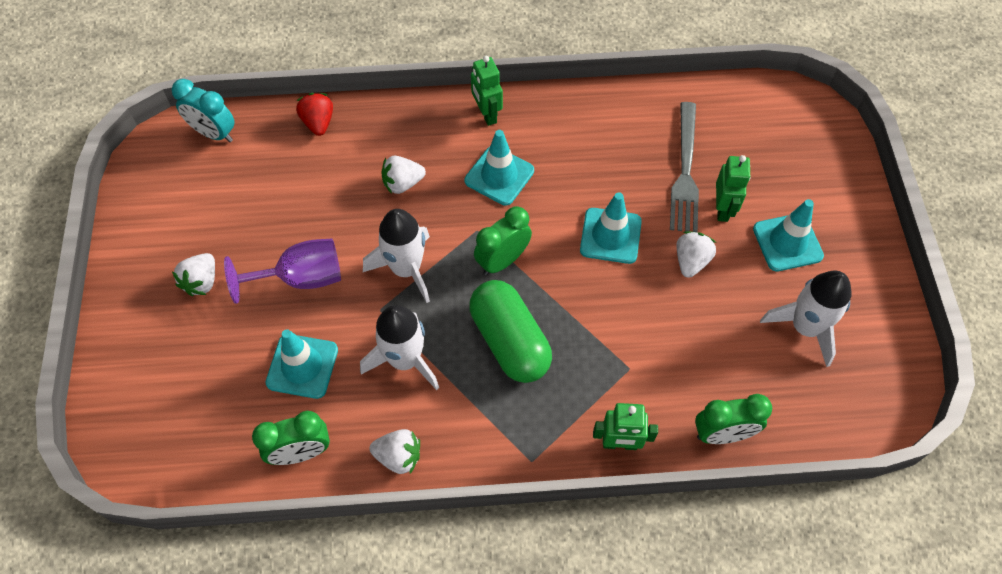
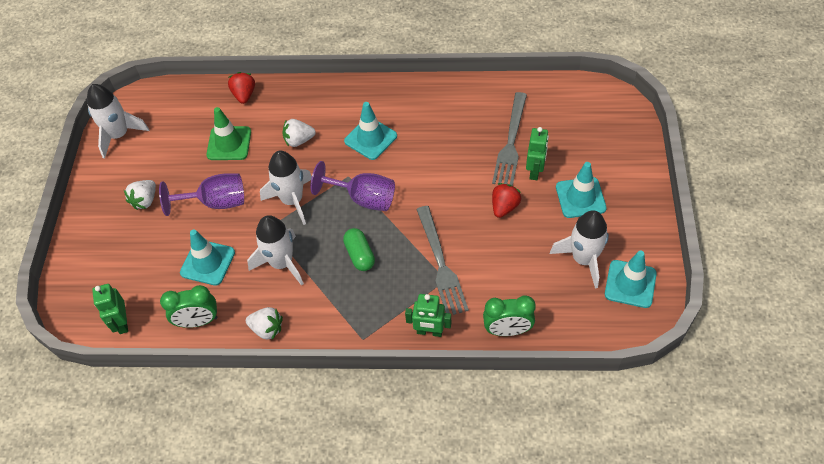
camera: 10 degrees right, 5 degrees down
(151, 189) = (119, 135): none -> white rocket
(214, 133) = (168, 99): turquoise clock -> none
(307, 193) = (229, 143): none -> green traffic cone
(486, 114) = (368, 94): green robot -> green robot (122, 323)
(502, 261) = (363, 198): green clock -> purple goblet
(509, 341) = (360, 255): green capsule -> green capsule, size x0.58
(610, 236) = (446, 185): turquoise traffic cone -> turquoise traffic cone (630, 284)
(620, 347) = (441, 264): none -> grey fork
(691, 261) = (504, 207): white strawberry -> red strawberry

